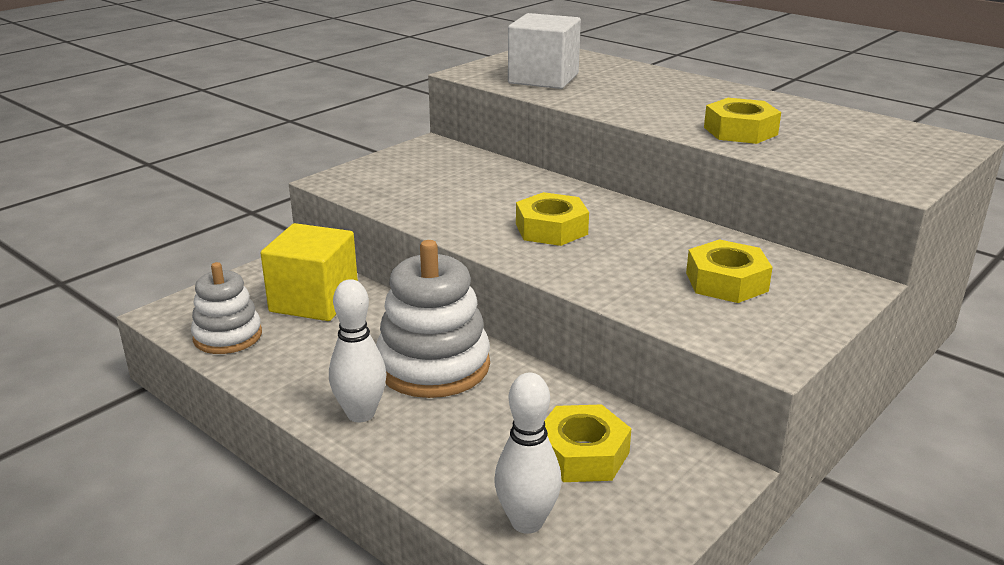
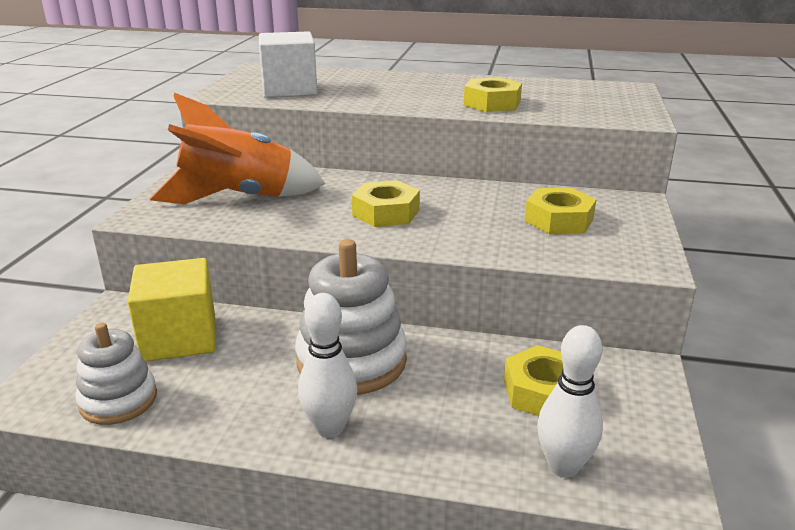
camera: 30 degrees left, 0 degrees up
(431, 182) = (238, 198): none -> orange rocket

